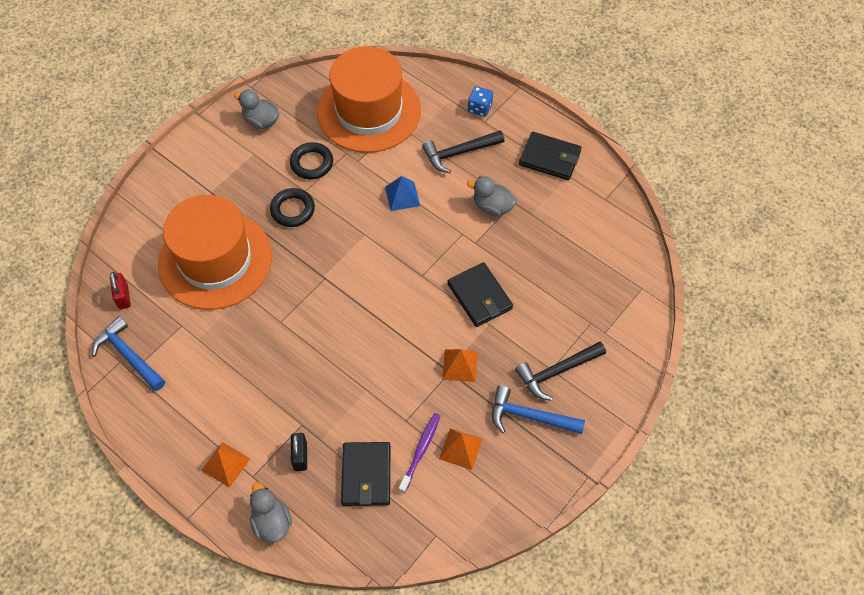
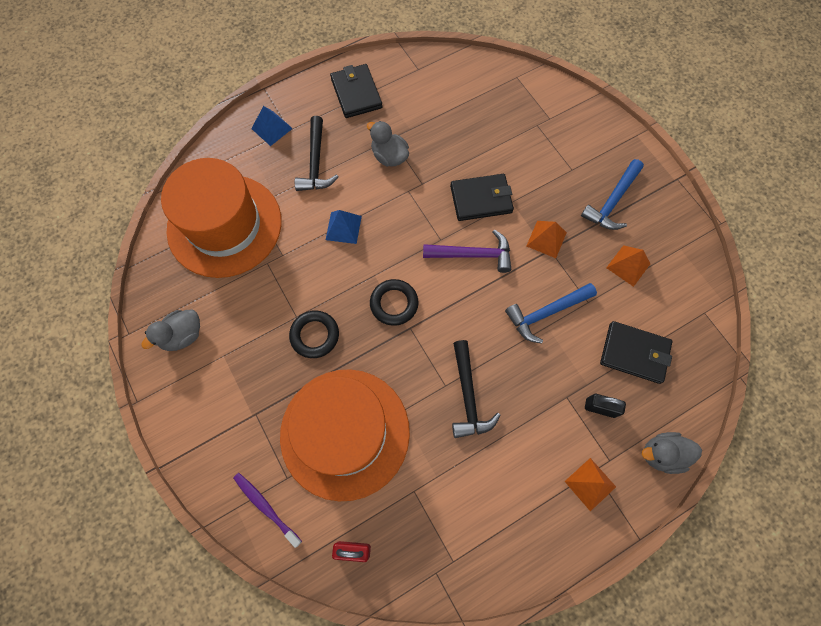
camera: 70 degrees left, 10 degrees up
(128, 355) = (431, 560): blue hammer -> blue hammer (546, 313)
(312, 163) = (264, 299): black ring -> black ring (394, 304)
(417, 306) = (473, 255): none -> purple hammer
(420, 451) = (622, 299): purple toothbrush -> purple toothbrush (266, 507)
(479, 108) = (272, 128): blue dice -> blue pyramid
(492, 207) = (389, 156): grey duck -> grey duck turned 90 degrees clockwise
(550, 158) = (356, 93): black wallet -> black wallet turned 60 degrees counterclockwise
(556, 372) = (576, 166): black hammer -> black hammer (468, 396)

